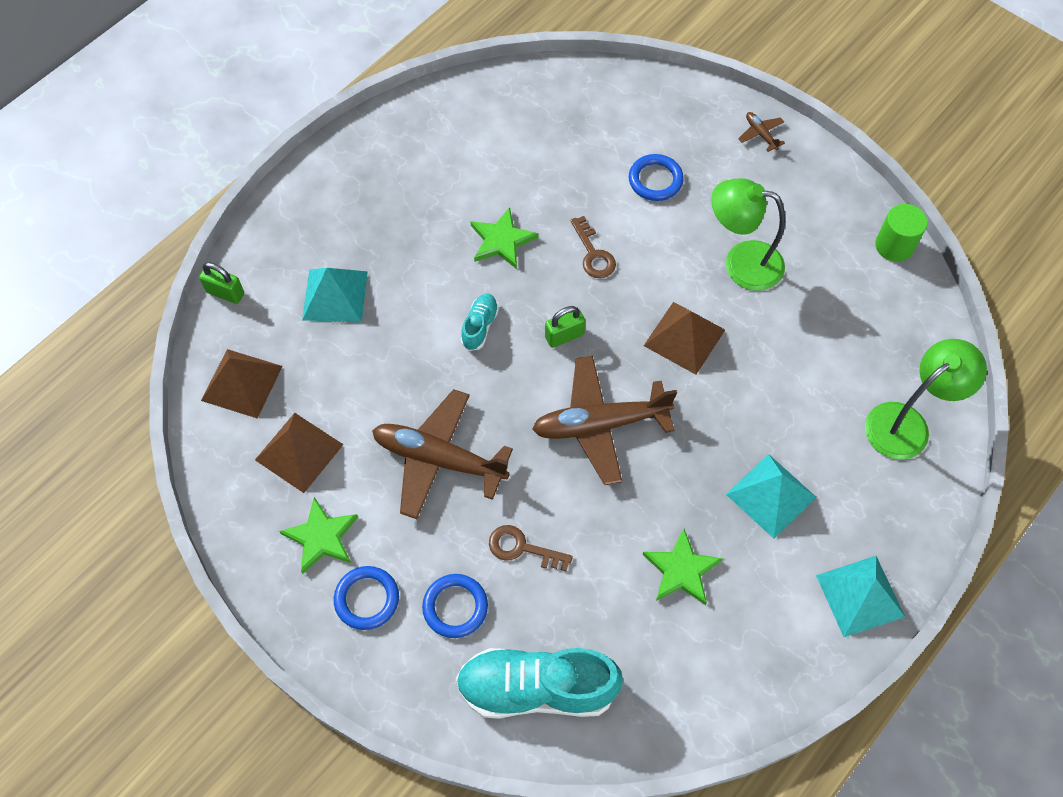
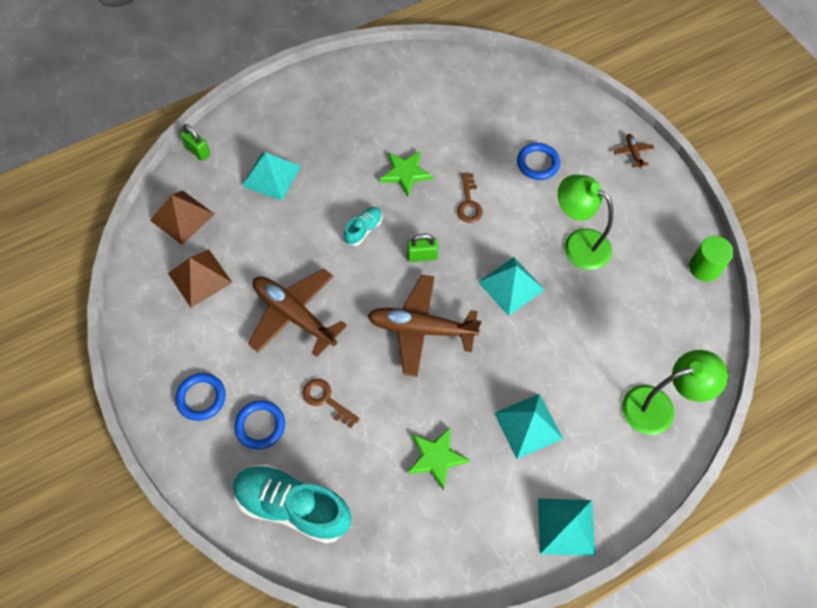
camera: 20 degrees right, 0 degrees up
(321, 537) = (189, 343): green star -> none
(684, 337) = (511, 285): brown pyramid -> turquoise pyramid

